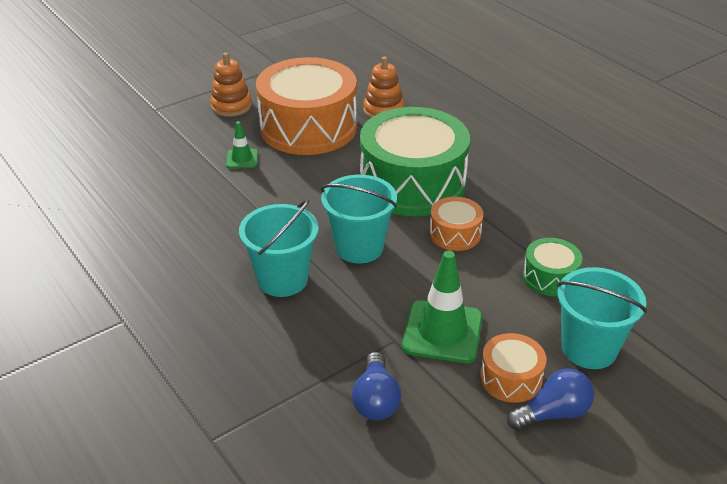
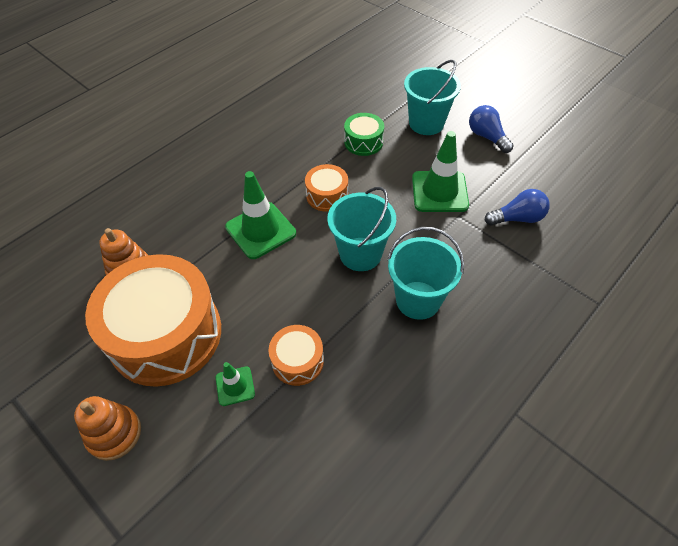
camera: 100 degrees left, 15 degrees up
(412, 183) = (260, 230): green drum -> green traffic cone
(510, 378) = (467, 156): orange drum -> orange drum (297, 361)

